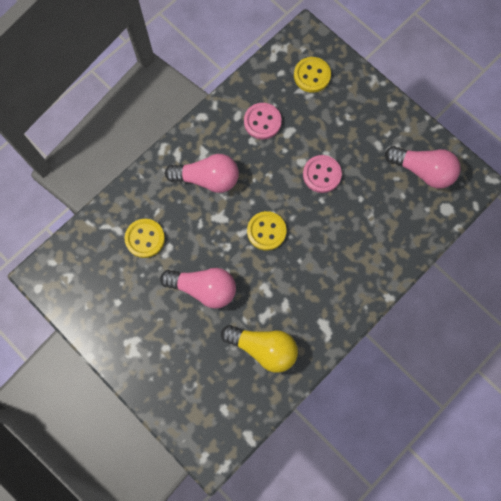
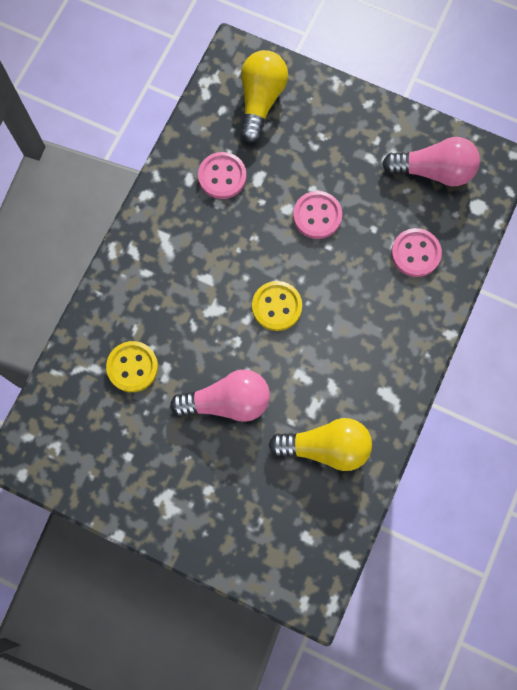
camera: 20 degrees left, 0 degrees up
(207, 179) = (181, 268): pink light bulb -> none
(312, 75) = (261, 101): yellow button -> yellow light bulb
(385, 228) = (415, 253): none -> pink button

